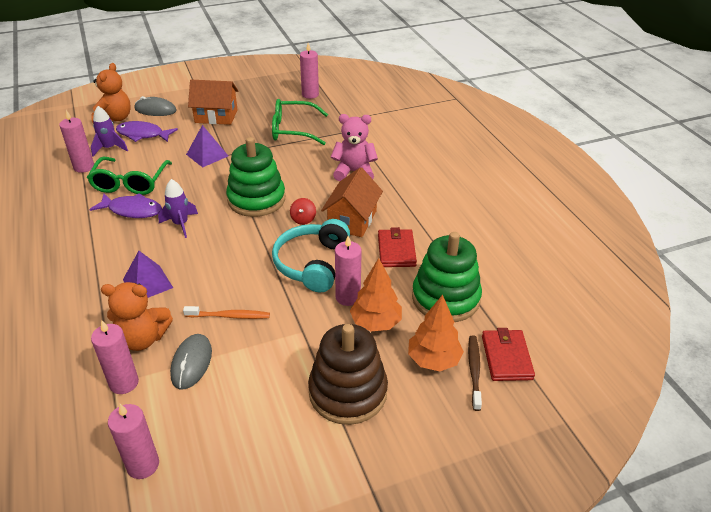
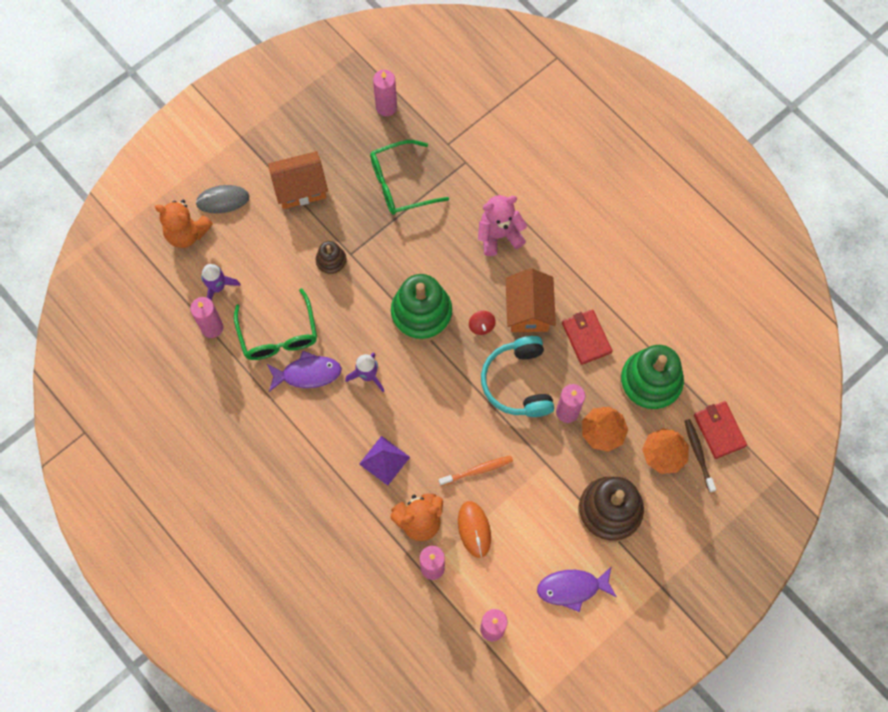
camera: 20 degrees left, 30 degrees up
(115, 119) = (187, 233): orange teddy bear -> orange teddy bear turned 120 degrees clockwise
(143, 134) = (238, 251): purple fish -> purple fish (572, 588)
(191, 363) = (474, 529): grey mouse -> orange mouse
(207, 155) = (331, 261): purple pyramid -> brown stacking toy

